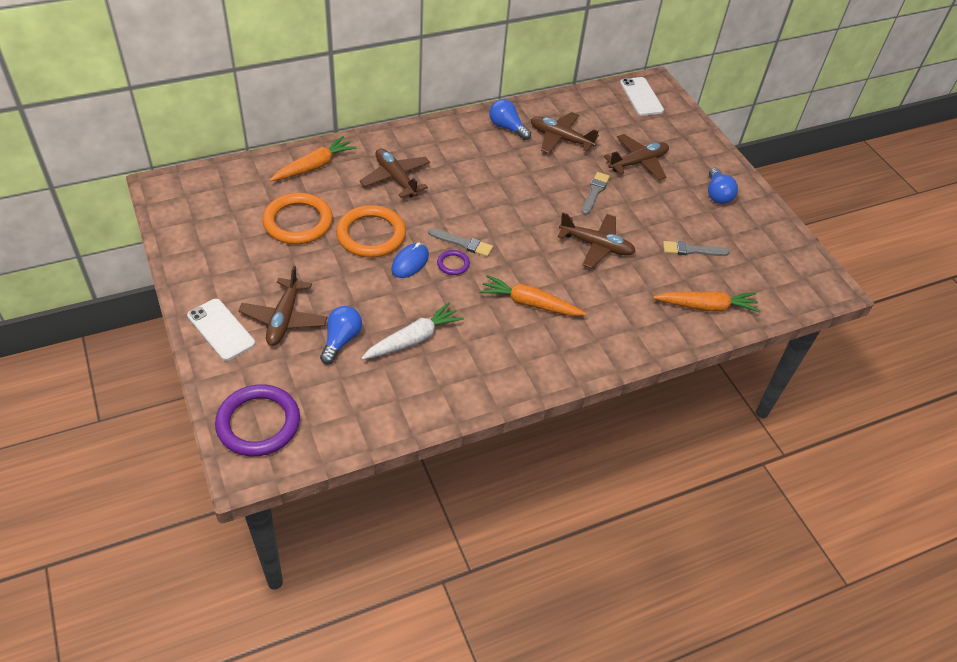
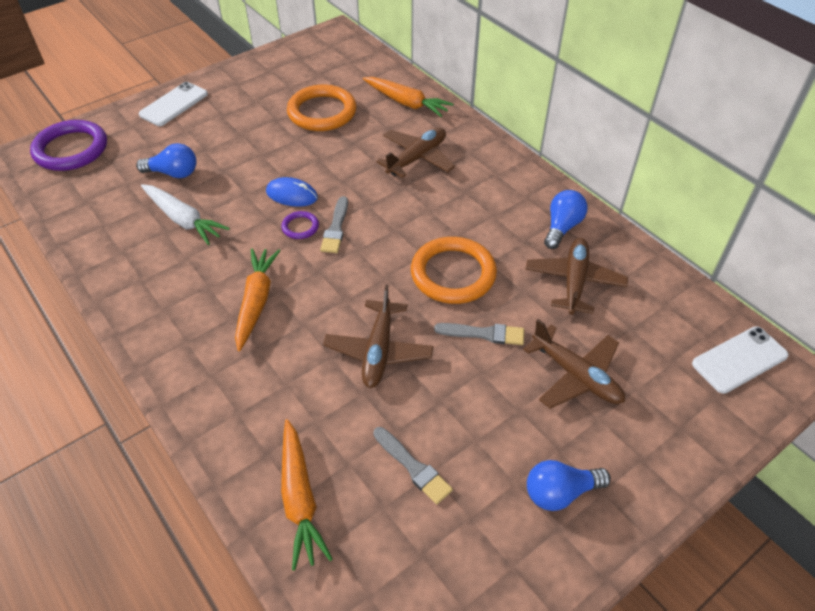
camera: 80 degrees right, 0 degrees up
(284, 319) = (194, 134): brown plane -> none
(371, 235) = (322, 160): orange ring -> orange ring (453, 274)
(691, 250) = (413, 467): grey brush -> grey brush turned 150 degrees clockwise

